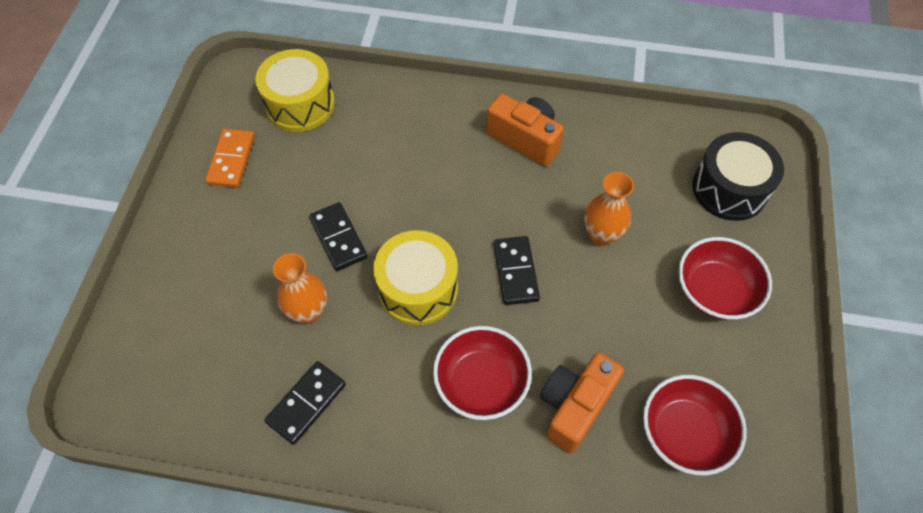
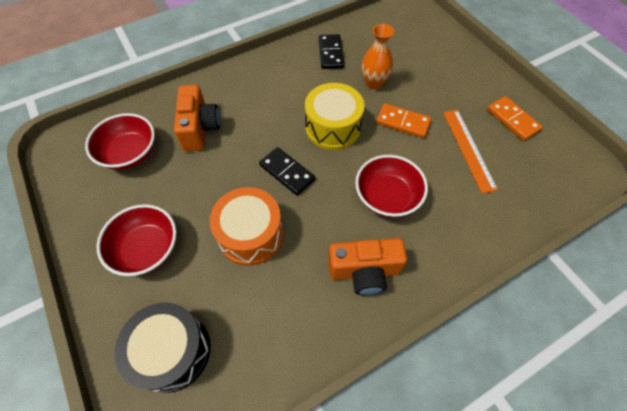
camera: 140 degrees right, 0 degrees up
(300, 104) = (531, 180): yellow drum -> none
(313, 165) = (468, 149): none -> orange ruler
(338, 238) = (403, 122): black domino -> orange domino
(481, 383) = (257, 109): red bowl -> red bowl (387, 197)
(601, 235) = (251, 234): orange vase -> orange drum

